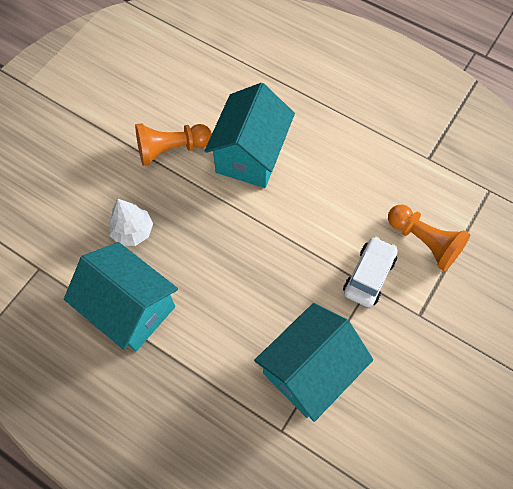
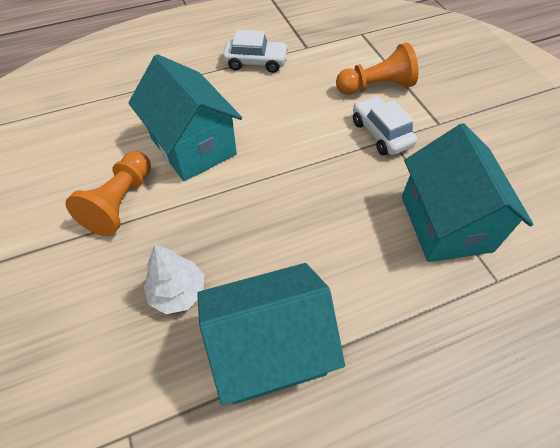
camera: 55 degrees left, 10 degrees down
(374, 134) = (256, 62): none -> white car

